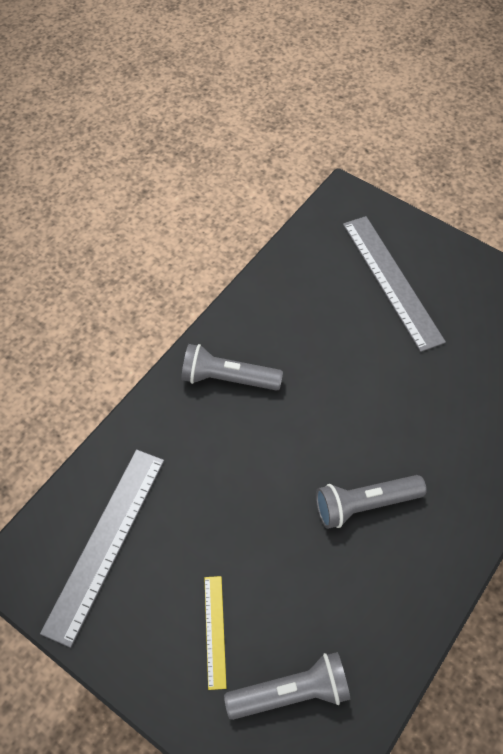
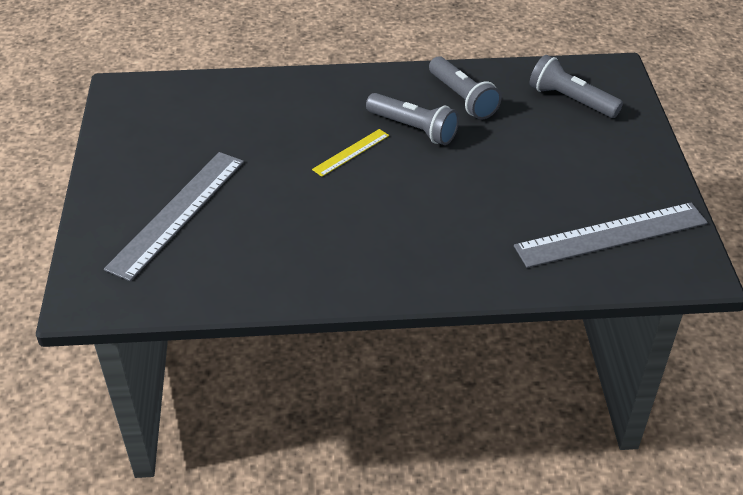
camera: 130 degrees left, 15 degrees down
(215, 631) = (585, 148): yellow ruler -> yellow ruler (351, 152)
(228, 378) = (397, 256): grey flashlight -> grey flashlight (462, 98)

